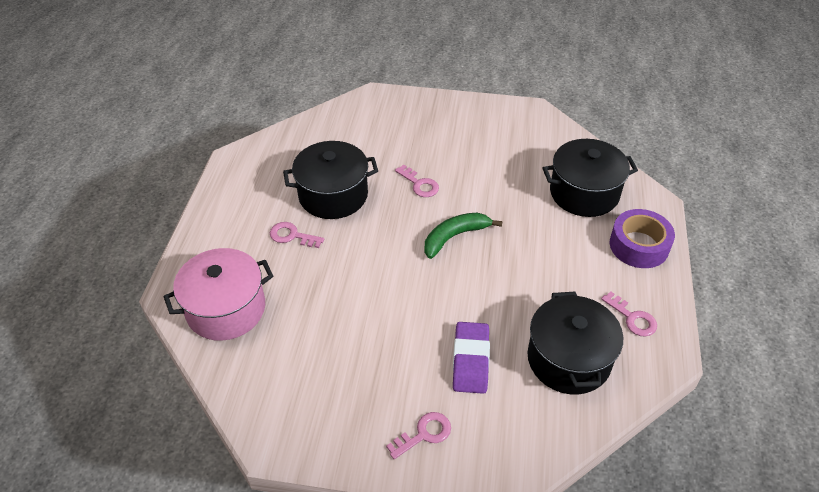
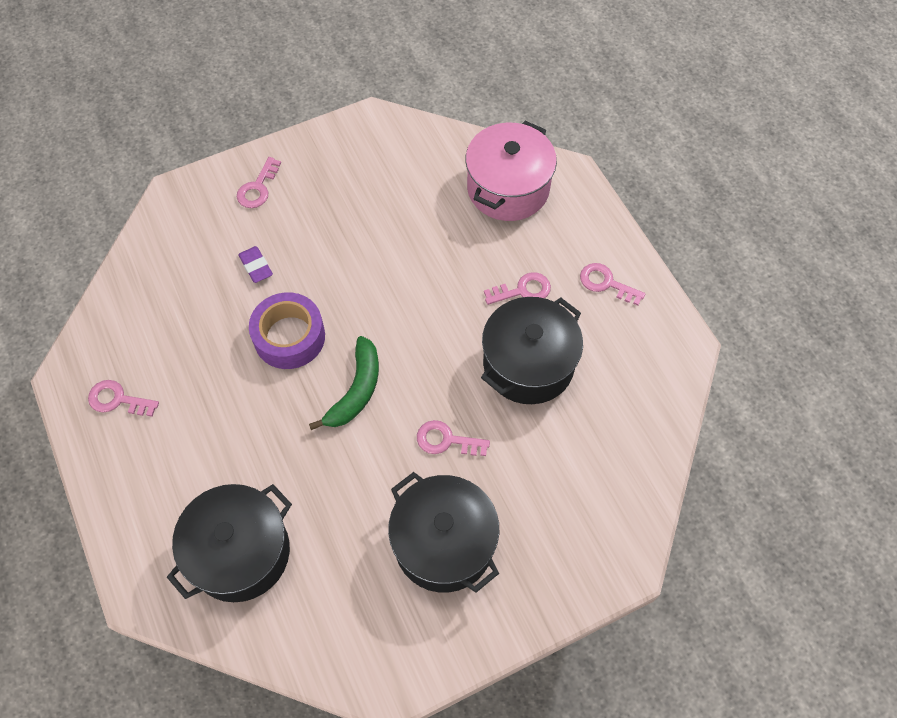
camera: 145 degrees right, 15 degrees up
(236, 211) = (606, 283): none -> pink key
(470, 360) = (256, 266): purple eraser -> purple eraser, size x0.58
(568, 359) = (165, 318): black pot -> black pot (444, 543)
(639, 245) = (141, 505): purple tape -> purple tape (289, 337)

